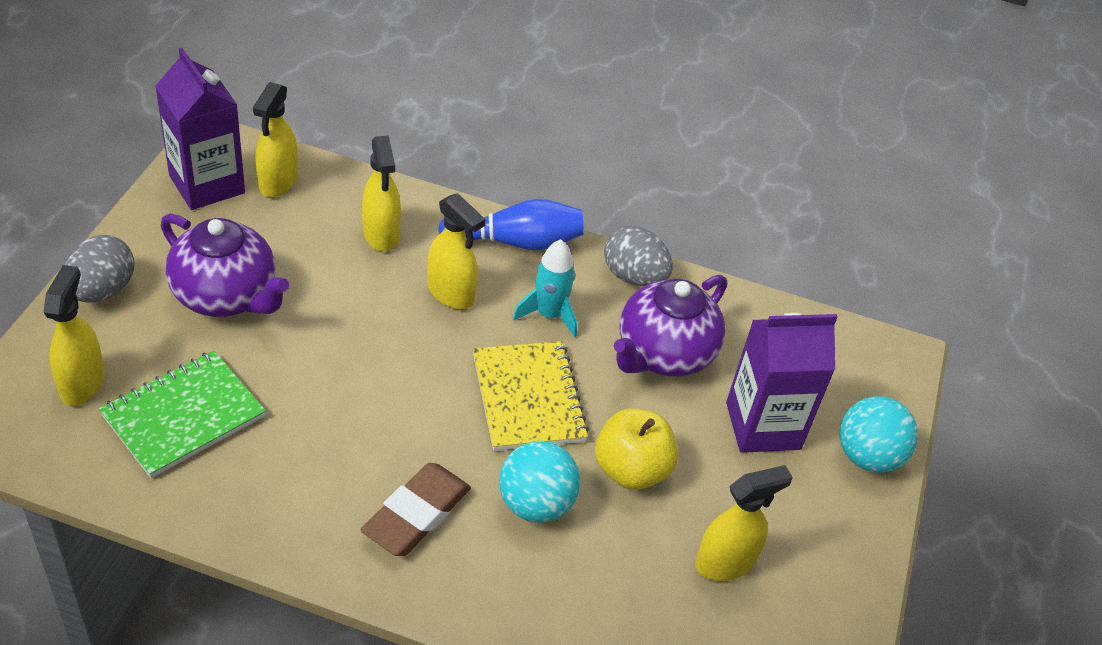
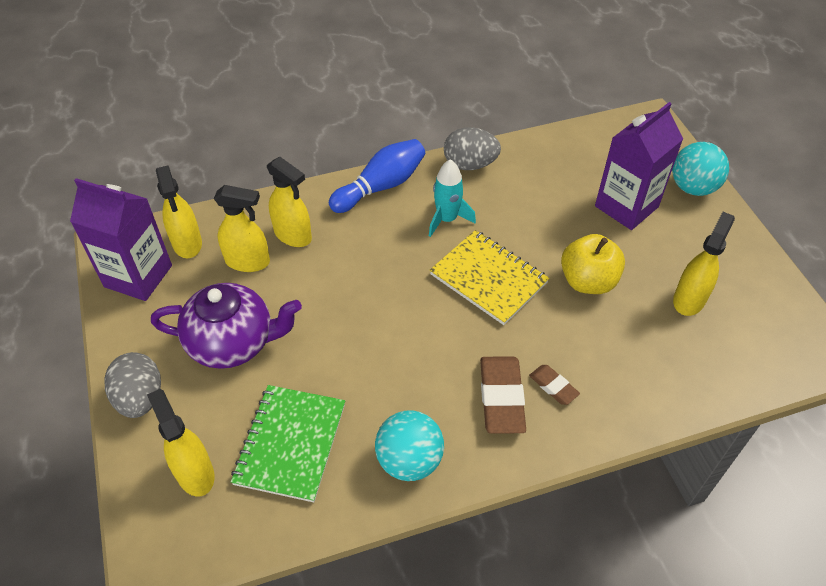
camera: 30 degrees left, 5 degrees up
(451, 293) = (376, 244): yellow spray bottle -> yellow spray bottle (248, 261)
(479, 541) = (553, 386): none -> brown eraser
(535, 504) = (560, 340): turquoise ball -> turquoise ball (409, 460)
(663, 354) = (533, 200): purple teapot -> none

